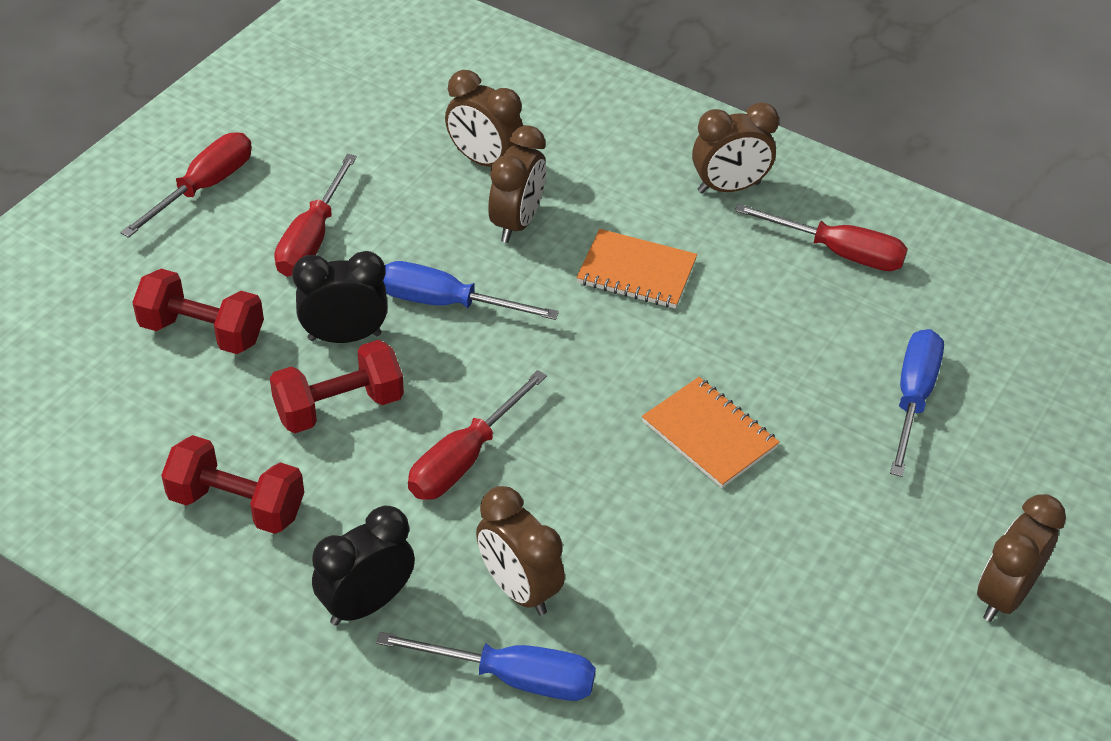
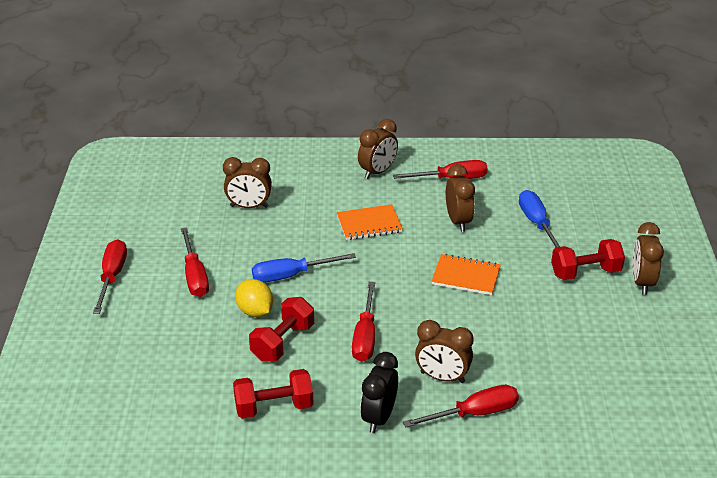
camera: 30 degrees left, 10 degrees down
(202, 332) = (178, 341): red dumbbell -> red dumbbell (585, 272)
(344, 336) = (255, 311): black clock -> yellow lemon
(512, 677) = (474, 413): blue screwdriver -> red screwdriver
(516, 223) = (292, 227): brown clock -> brown clock (458, 221)

